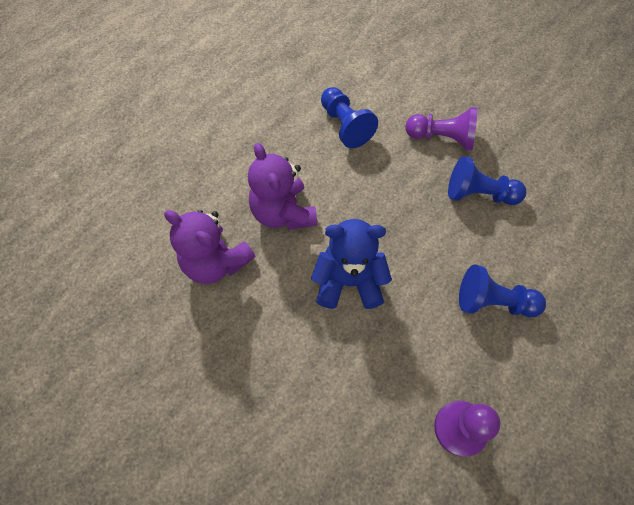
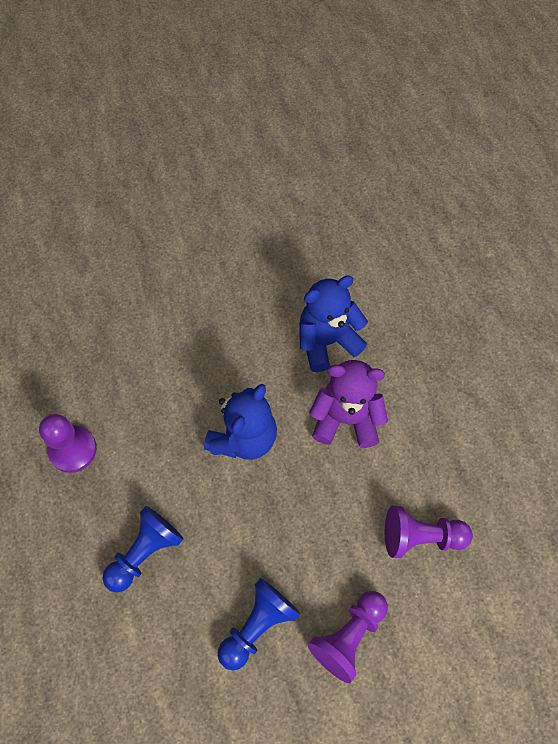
camera: 120 degrees right, 0 degrees up
(216, 262) = (327, 341): purple teddy bear -> blue teddy bear
(345, 125) = (420, 537): blue pawn -> purple pawn

